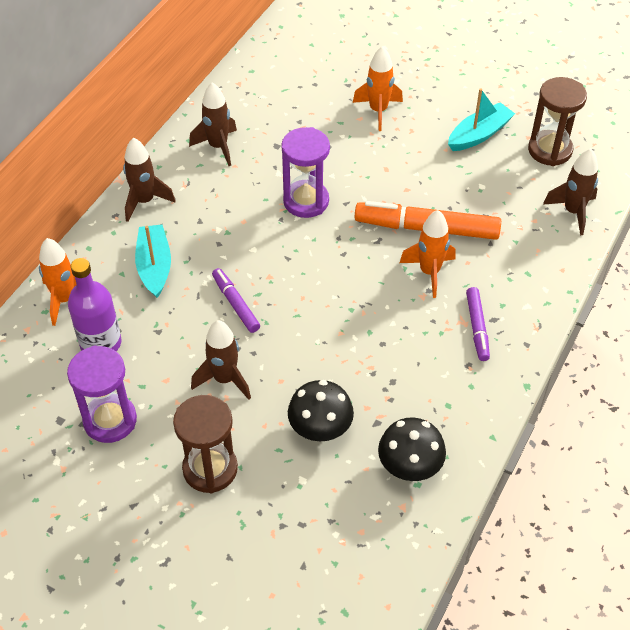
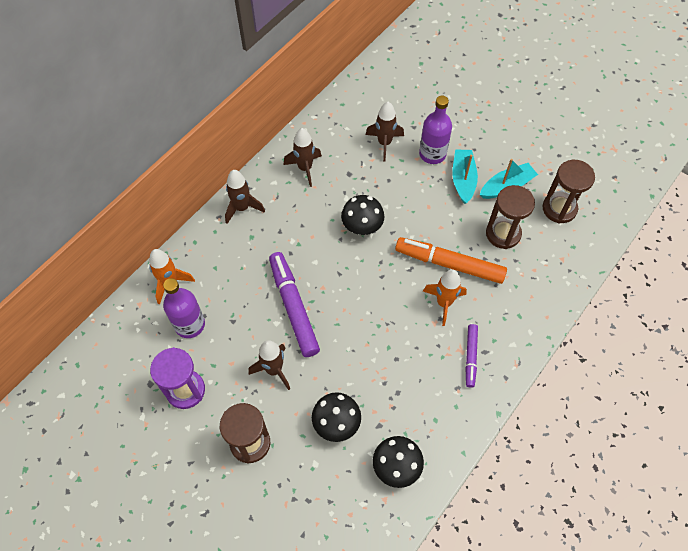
camera: 10 degrees right, 10 degrees up
(154, 266) = (240, 265): turquoise boat -> turquoise boat (463, 179)
(235, 304) = (293, 307): purple marker -> purple marker, size x1.82
(306, 201) = (362, 226): purple hourglass -> black mushroom
(378, 111) = (432, 154): orange rocket -> purple bottle
(486, 186) = (503, 234): none -> brown hourglass
(573, 212) = (566, 267): brown rocket -> brown rocket (384, 143)

